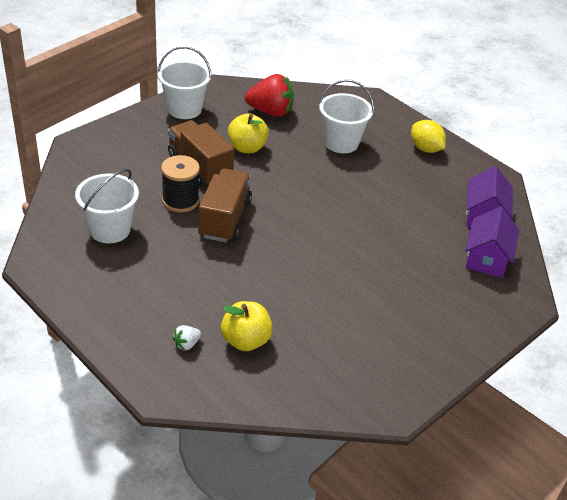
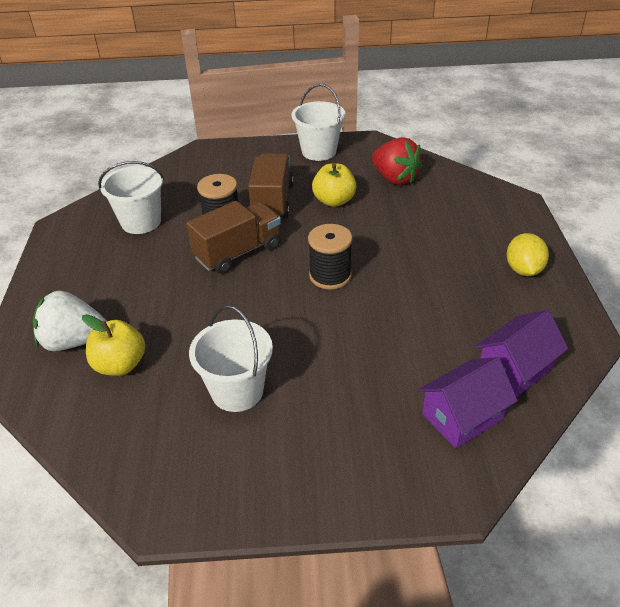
camera: 45 degrees right, 0 degrees up
(186, 344) = (74, 341): white strawberry -> white strawberry, size x2.24
(312, 207) = (330, 276): none -> black spool
(341, 142) = (432, 229): white bucket -> white bucket (237, 391)

